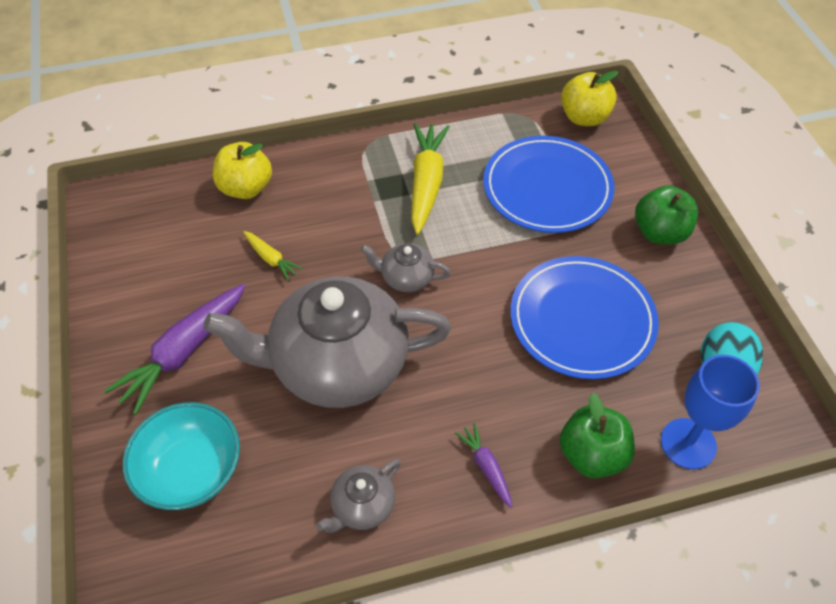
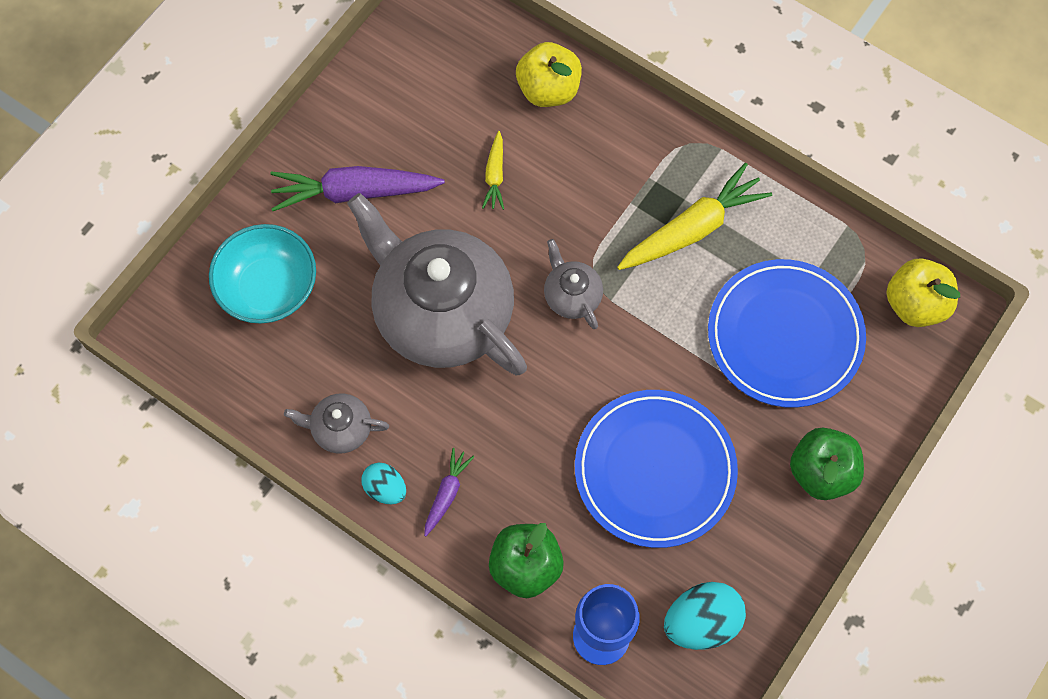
camera: 50 degrees right, 15 degrees up
(443, 510) = (385, 488): none -> turquoise egg

